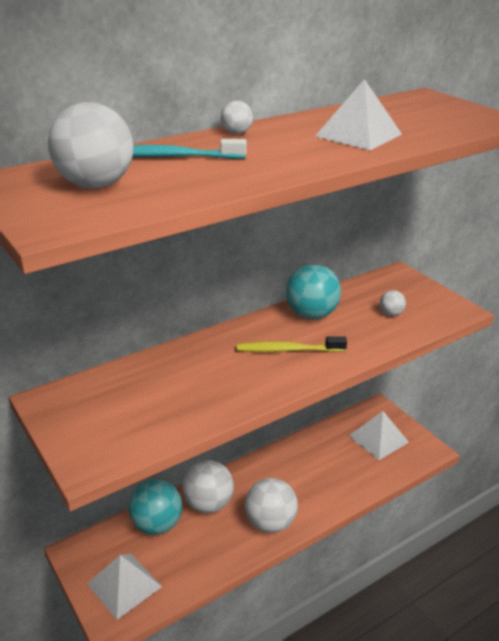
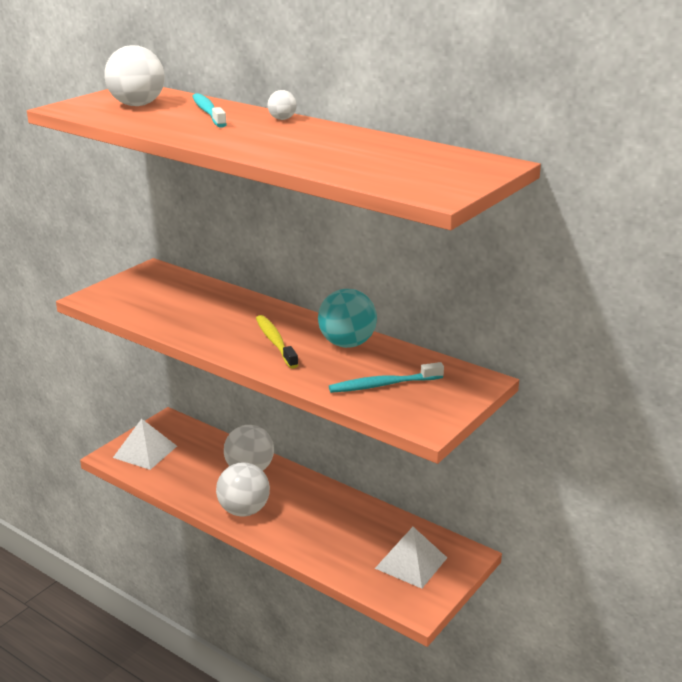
camera: 70 degrees right, 5 degrees down
(157, 524) = (213, 450): turquoise ball -> none
(358, 135) = (317, 150): white pyramid -> none
(391, 313) = (384, 385): white ball -> turquoise toothbrush

